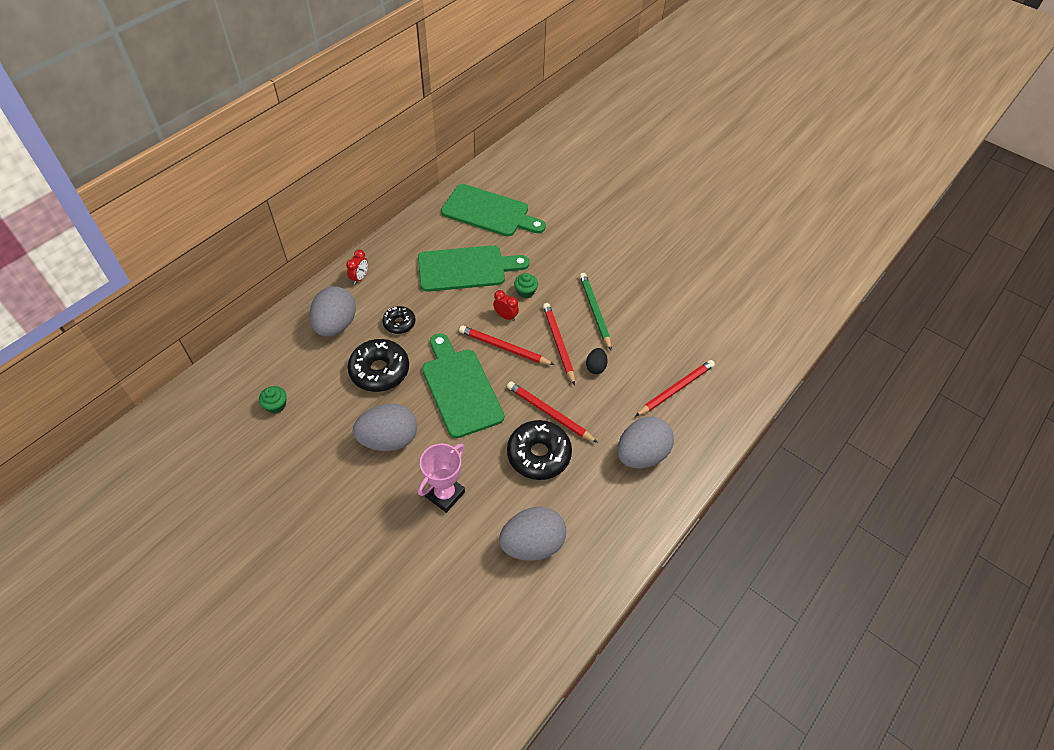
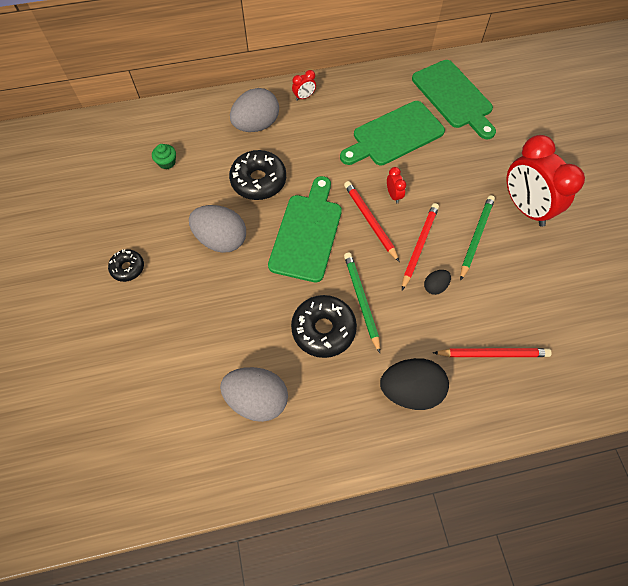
camera: 40 degrees right, 10 degrees up
(399, 323) = (304, 151): black donut -> black donut (127, 268)
(445, 494) = (226, 311): pink trophy -> none
(466, 268) = (394, 135): green cutting board -> green cutting board turned 120 degrees clockwise
(525, 292) = (428, 184): green cupcake -> none
(549, 413) = (361, 300): red pencil -> green pencil
(612, 269) = (525, 208): none -> red clock
(641, 455) = (410, 390): grey egg -> black egg

